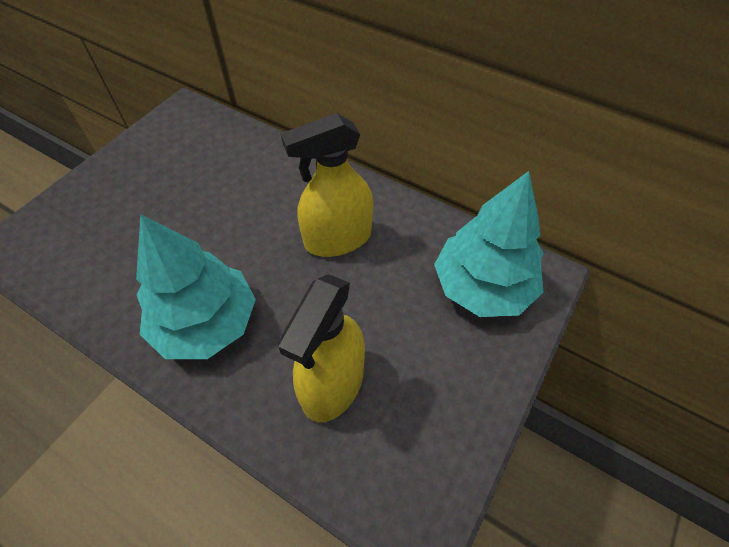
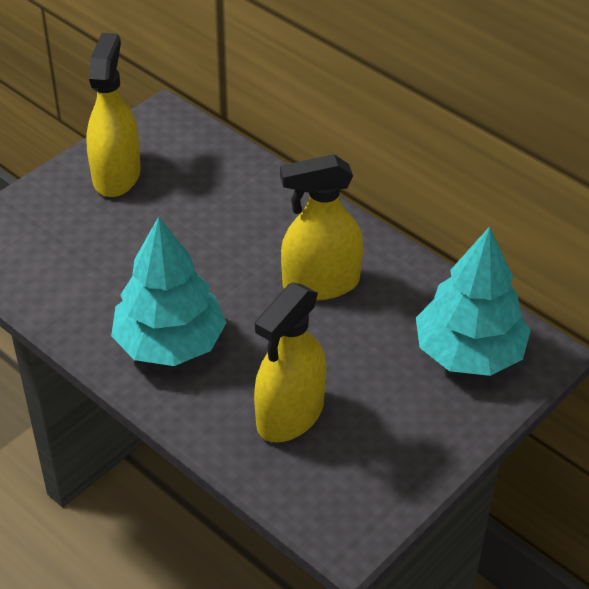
camera: 10 degrees right, 10 degrees down
(146, 164) = (116, 175): none -> yellow spray bottle

